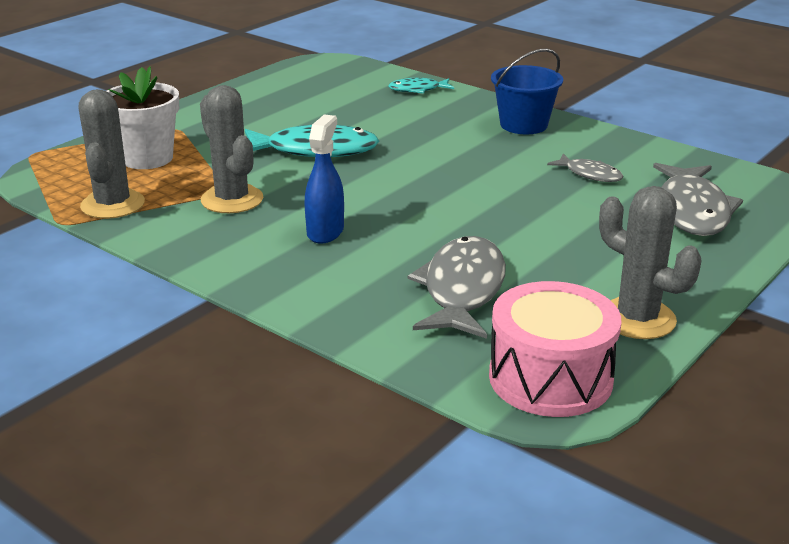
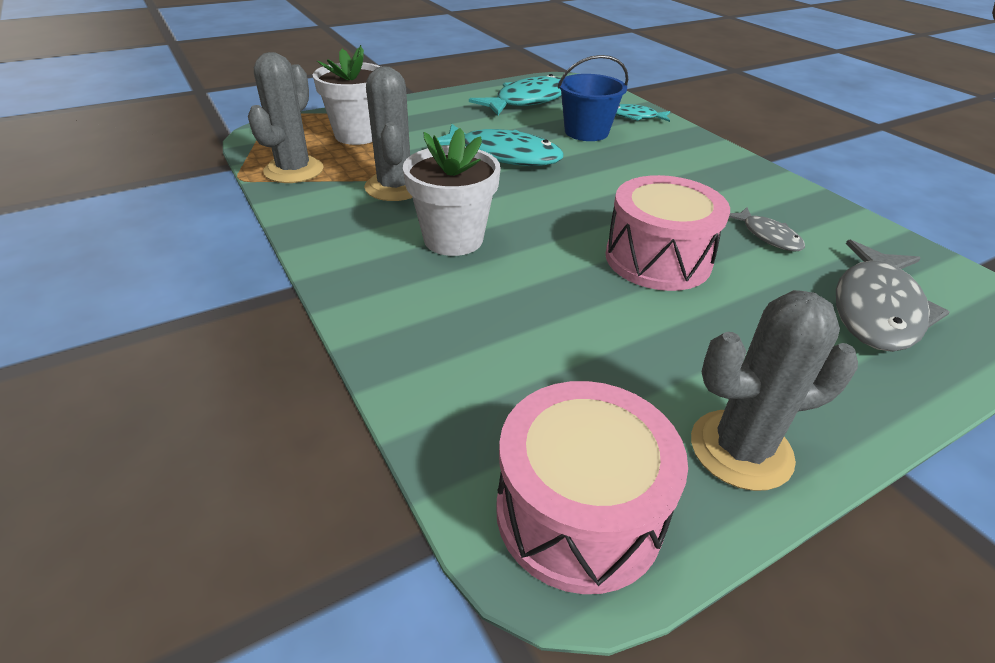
camera: 20 degrees right, 10 degrees up
(298, 92) = (527, 101): none -> turquoise fish
(325, 232) = (453, 239): blue spray bottle -> white flower pot
(462, 290) = (547, 345): grey fish -> none
(511, 210) = (658, 259): none -> pink drum
(523, 125) = (721, 168): blue bucket -> blue bucket (586, 132)
(637, 319) = (741, 449): grey cactus -> grey cactus turned 75 degrees counterclockwise

